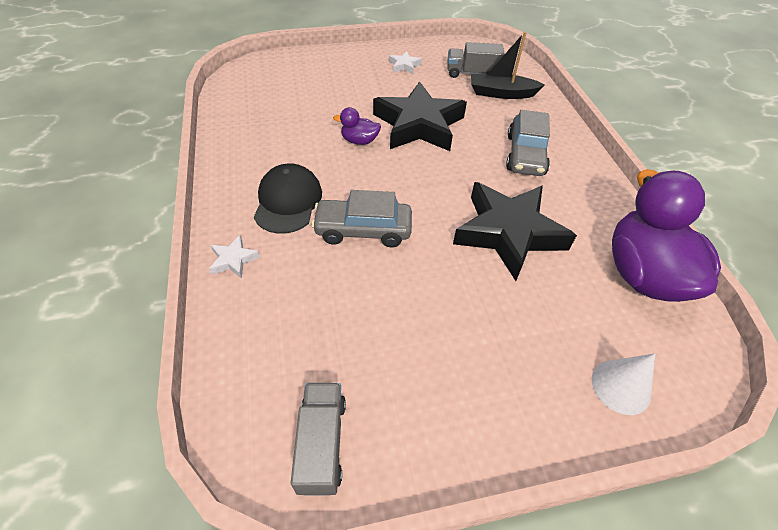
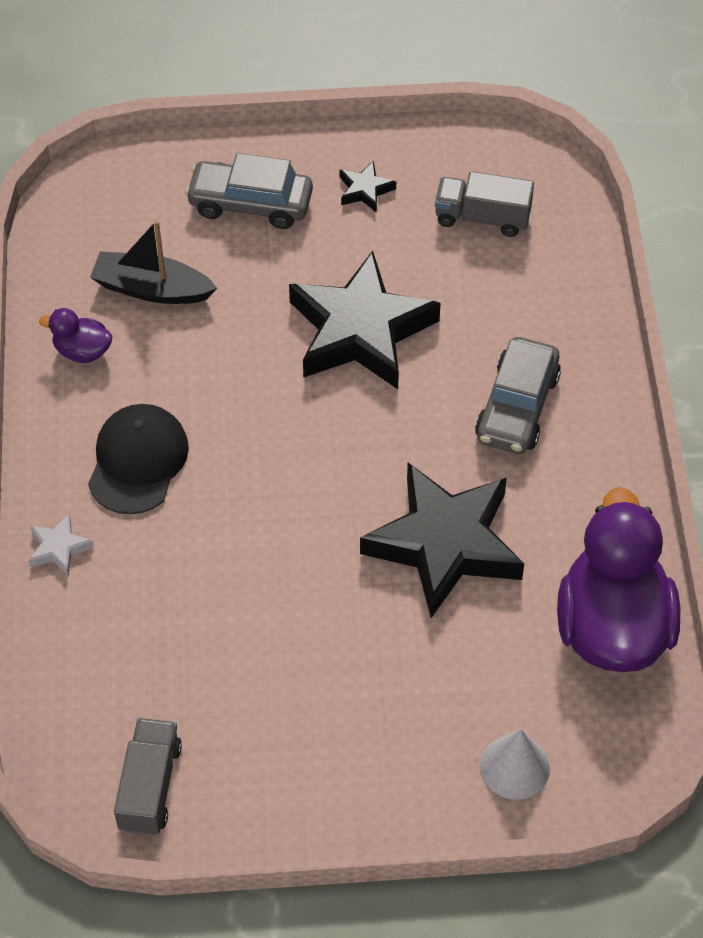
camera: 10 degrees right, 5 degrees up
(359, 141) = (258, 356): purple duck -> purple duck (82, 351)
(363, 230) = (238, 519): grey car -> grey car (250, 204)
(404, 65) = (365, 190): white star -> black star
(501, 93) = (520, 270): black boat -> black boat (151, 289)

